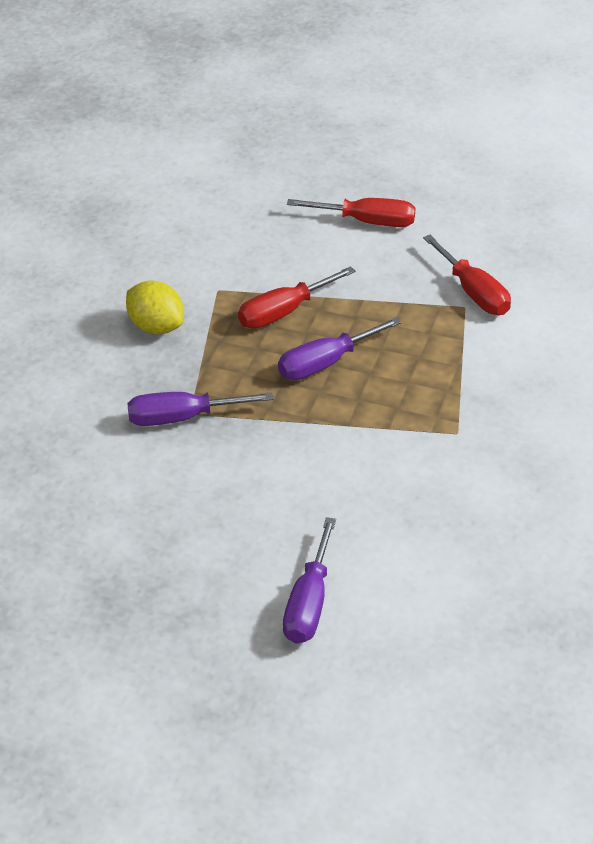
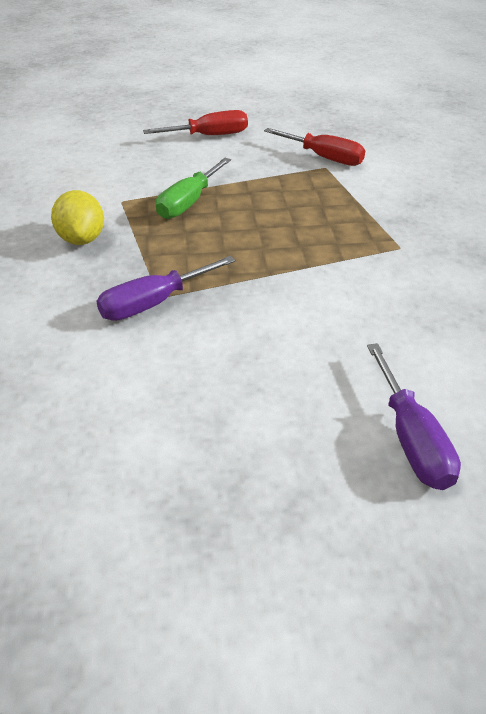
camera: 25 degrees left, 0 degrees up
(156, 327) = (82, 239): yellow lemon -> yellow lemon turned 60 degrees clockwise
(283, 312) = (189, 202): red screwdriver -> green screwdriver
(325, 363) = (251, 228): purple screwdriver -> none

